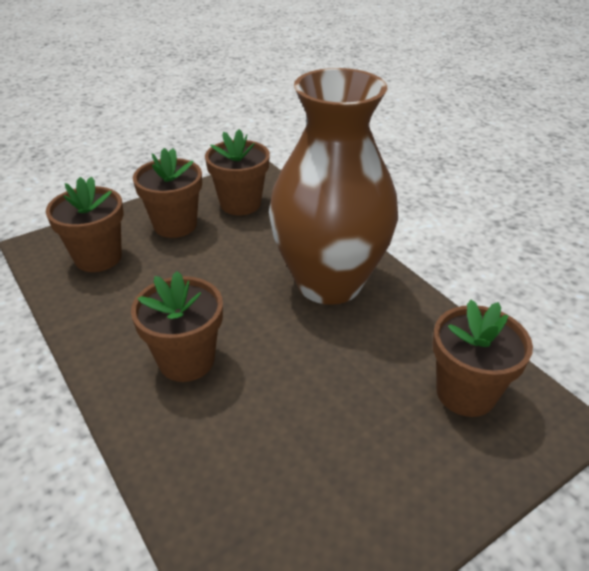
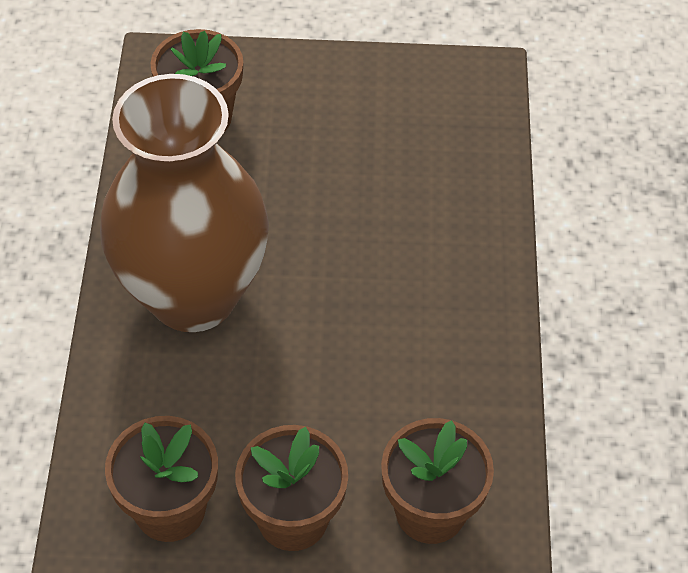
camera: 145 degrees left, 15 degrees up
(186, 360) = (414, 288): brown flower pot -> none

